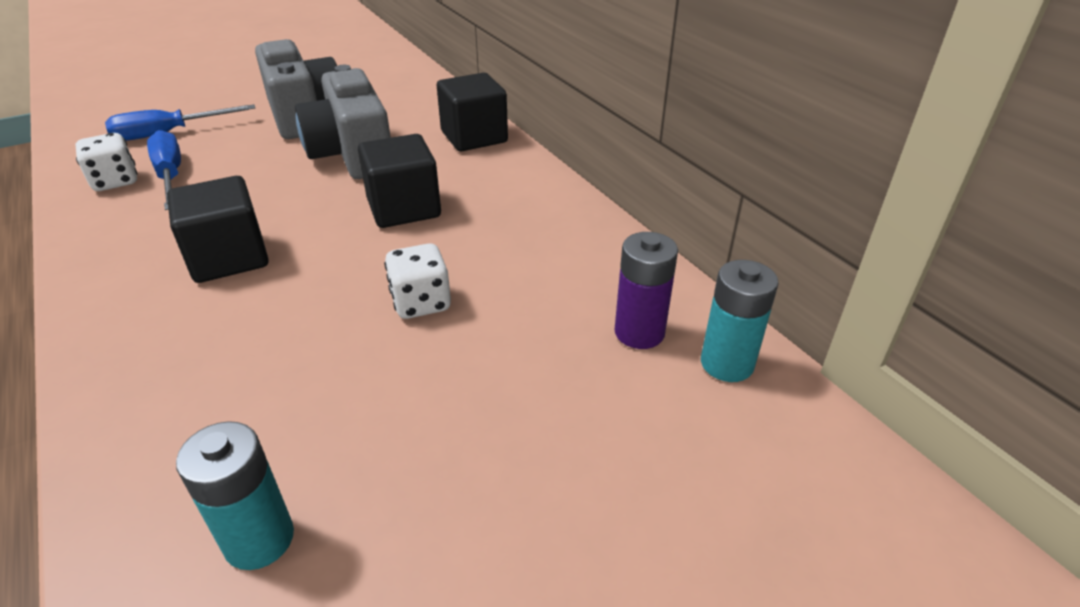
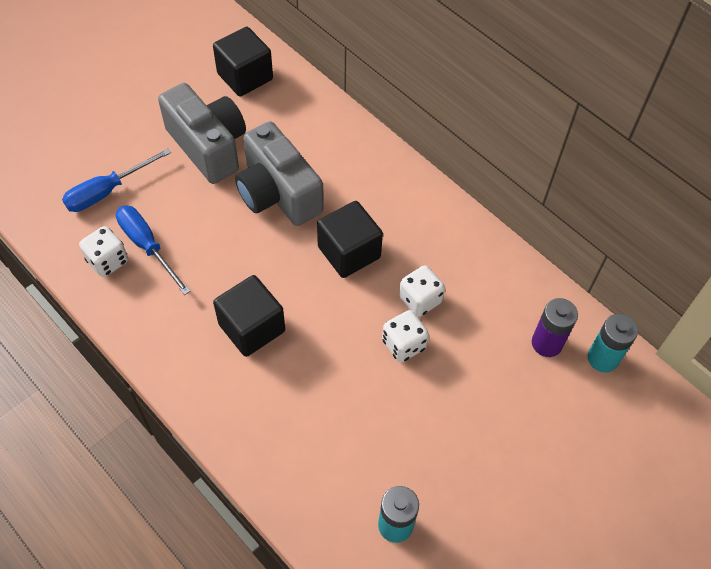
camera: 15 degrees left, 20 degrees up
(470, 261) = (420, 300): none -> white dice
(474, 137) = (364, 154): black cube -> black cube (245, 77)

